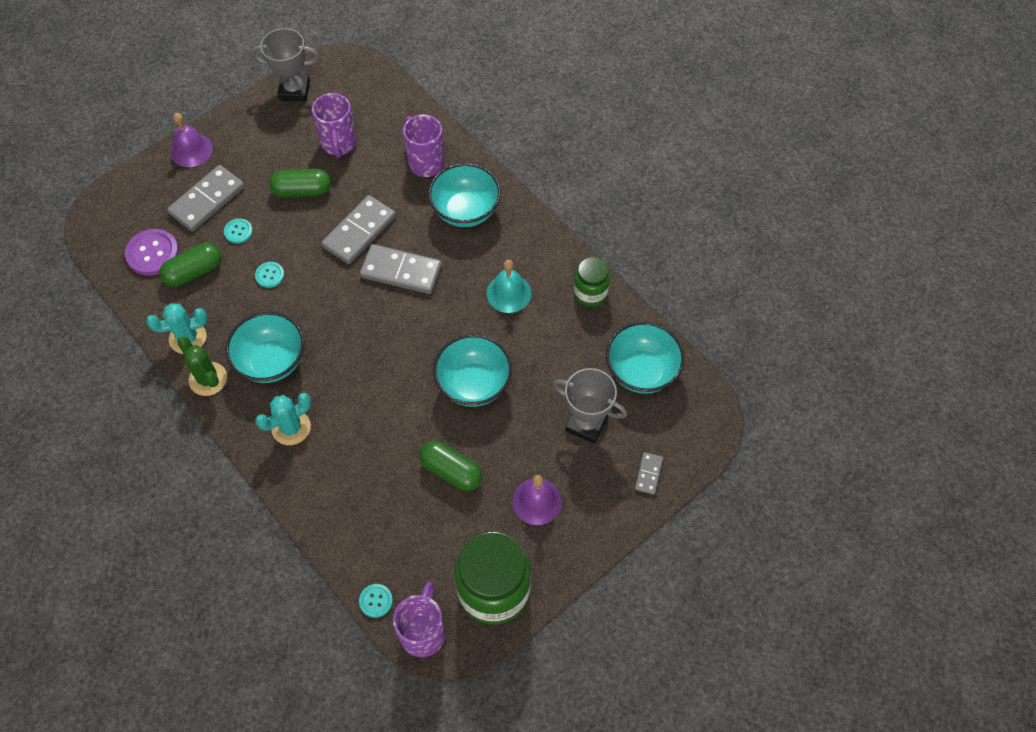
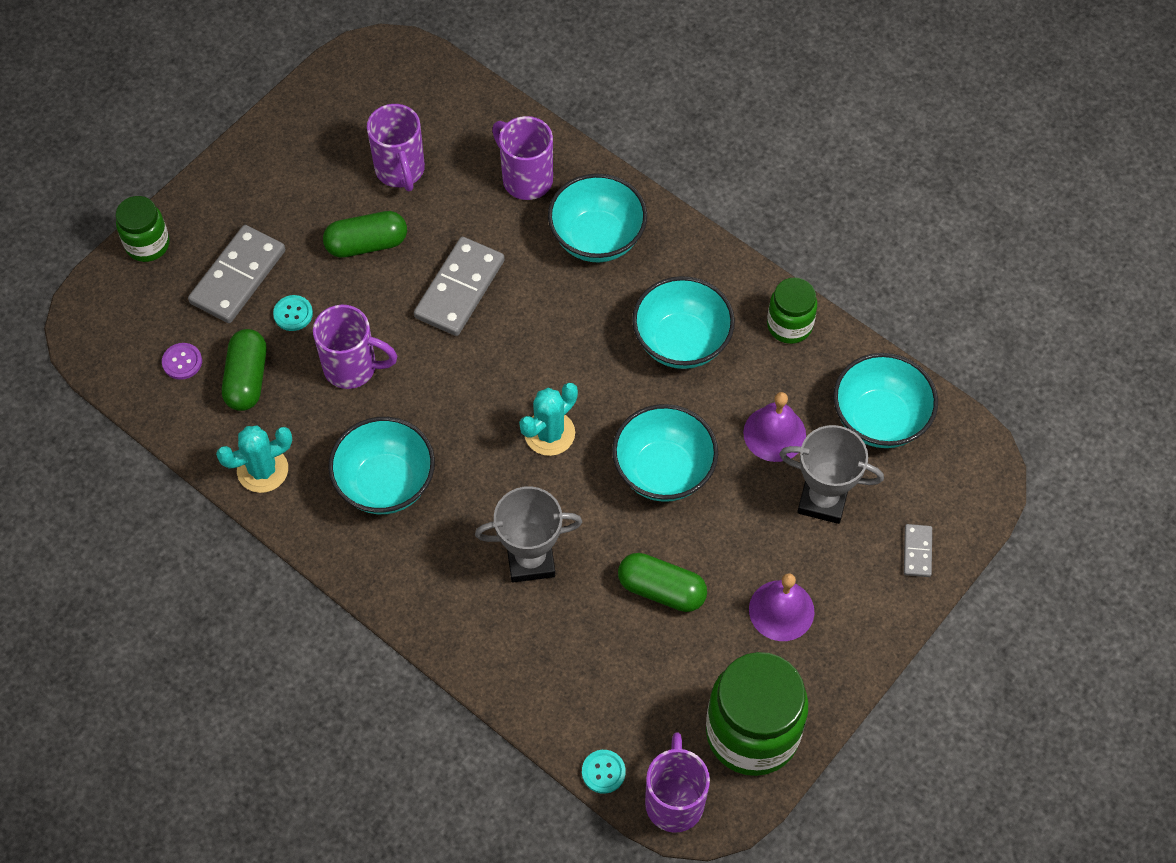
camera: 10 degrees left, 0 degrees up
(151, 169) = (147, 244): none -> green jar
(152, 253) = (182, 362): purple button -> purple button, size x0.55
(191, 150) = (196, 209): purple bell -> purple bell (774, 433)
(194, 272) = (247, 378): green capsule -> green capsule turned 45 degrees counterclockwise
(208, 379) = (305, 521): green cactus -> none
(270, 275) = (352, 367): turquoise button -> purple mug
(291, 427) = (435, 567): turquoise cactus -> turquoise cactus (549, 433)
(294, 90) = (319, 103): grey trophy -> grey trophy (530, 560)
(401, 271) = (530, 334): grey domino -> none
(508, 293) = (681, 342): turquoise bell -> turquoise bowl

